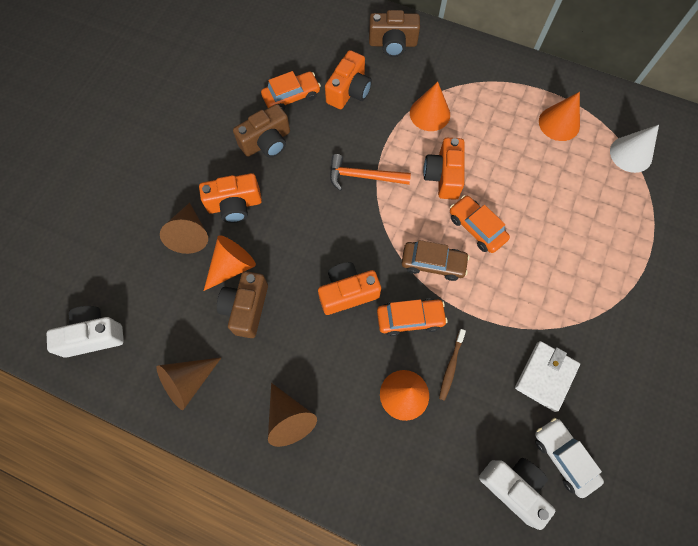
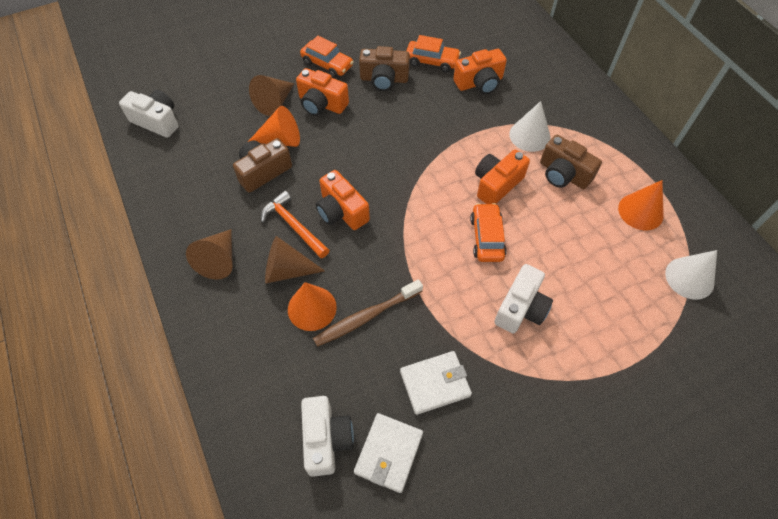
camera: 40 degrees right, 10 degrees down
(188, 382) = (181, 189): brown cone -> brown cone (287, 270)
(347, 292) = (341, 211): orange camera -> orange camera turned 150 degrees counterclockwise
(363, 176) = (432, 144): orange hammer -> orange hammer (294, 226)
(392, 44) = (548, 71): brown camera -> brown camera (563, 174)
(410, 319) = (369, 261): orange car -> orange car (327, 64)
(430, 114) = (529, 135): orange cone -> white cone
(433, 263) = (425, 237): brown car -> none
(451, 366) = (366, 317): brown toothbrush -> brown toothbrush, size x1.63
(549, 267) = (521, 308): none -> white camera
(563, 457) = (389, 453): white car -> white wallet

